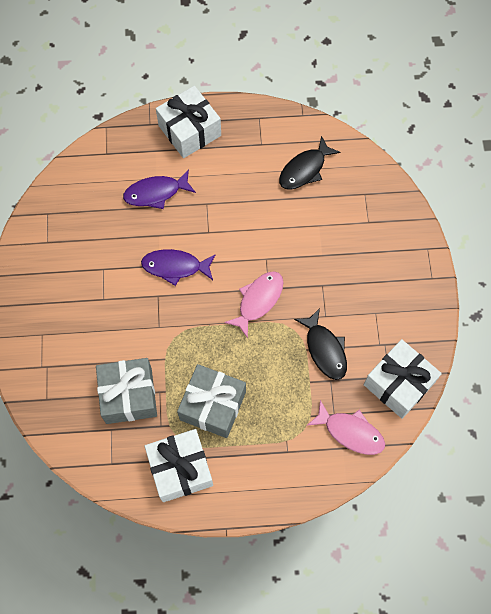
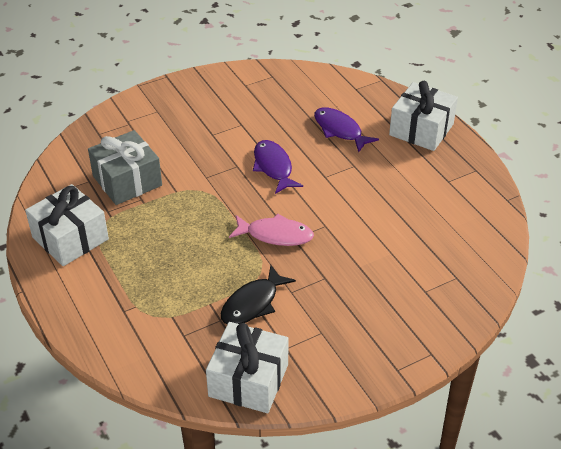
camera: 65 degrees right, 25 degrees down
(213, 405) = (145, 239): grey gift -> none
(304, 169) = (446, 221): black fish -> none
(350, 432) = (170, 356): pink fish -> none

